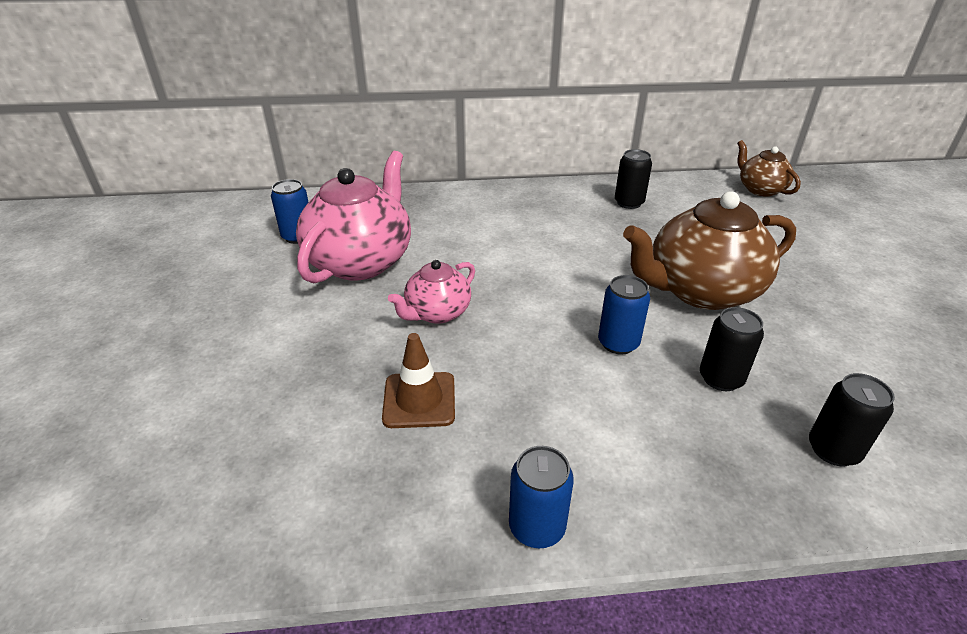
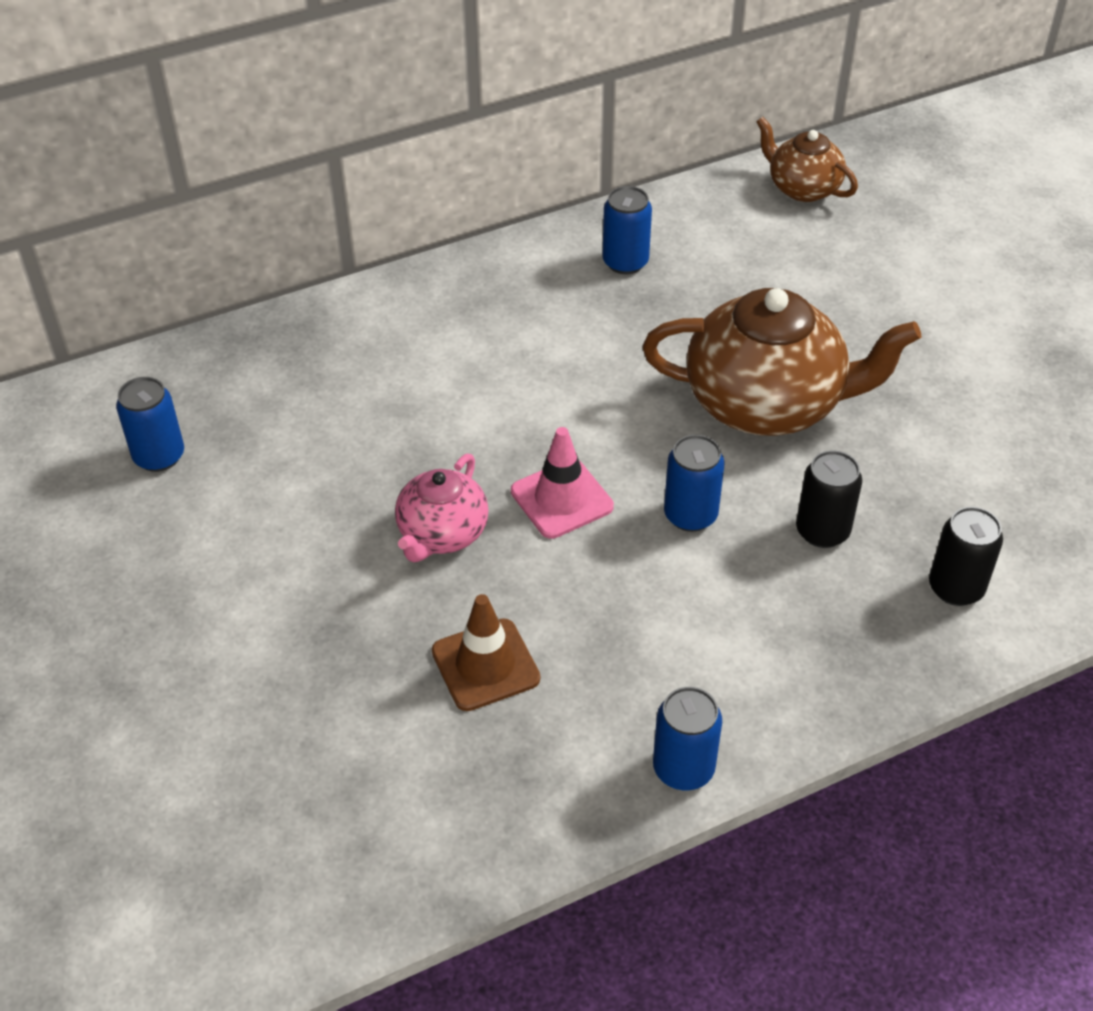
camera: 20 degrees left, 10 degrees up
(361, 261) = (286, 476): pink teapot -> none
(528, 312) = (561, 499): none -> pink traffic cone
(629, 203) = (625, 262): black can -> blue can
(700, 291) = (767, 404): brown teapot -> brown teapot turned 135 degrees counterclockwise

